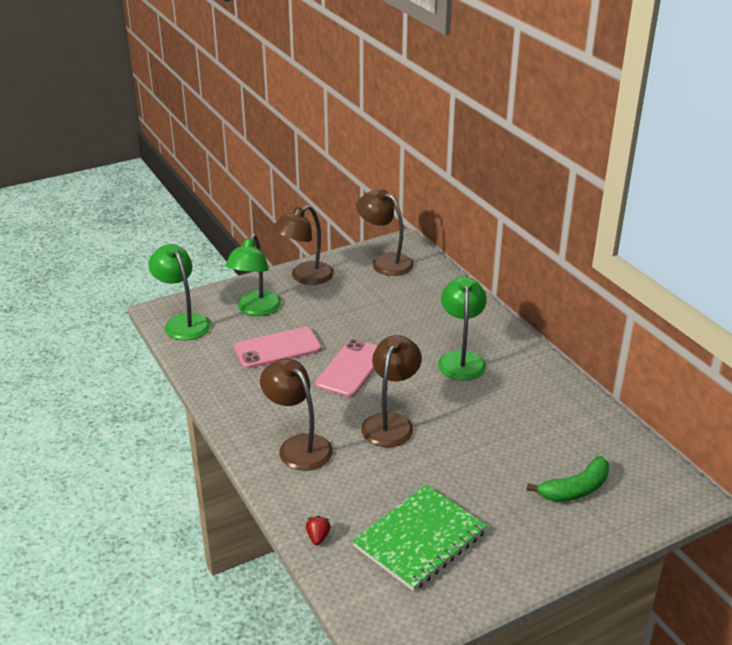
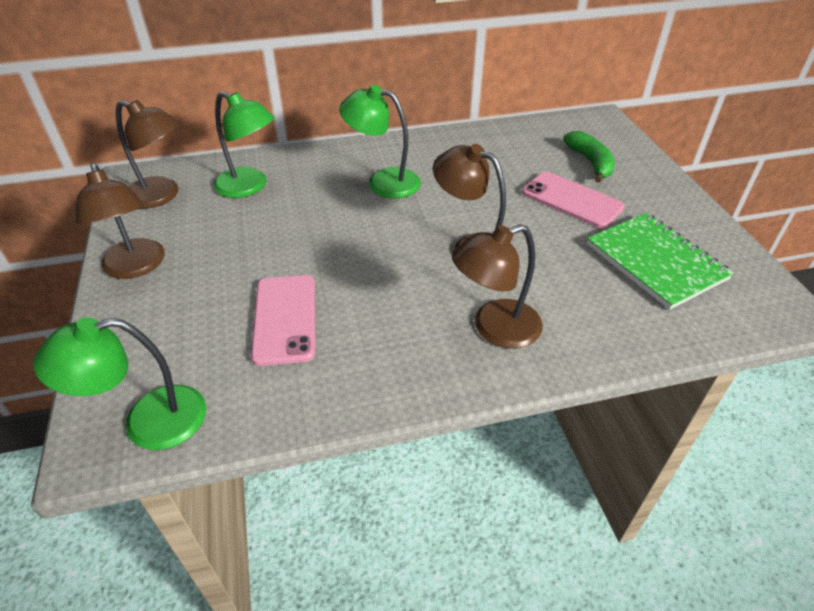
camera: 75 degrees left, 10 degrees up
(255, 309) = (176, 328): green lamp -> green lamp (249, 187)
(318, 537) = (655, 336): red strawberry -> none
(351, 368) = (361, 260): pink phone -> pink phone (571, 200)
(385, 262) = (161, 196): brown lamp -> brown lamp turned 120 degrees counterclockwise

